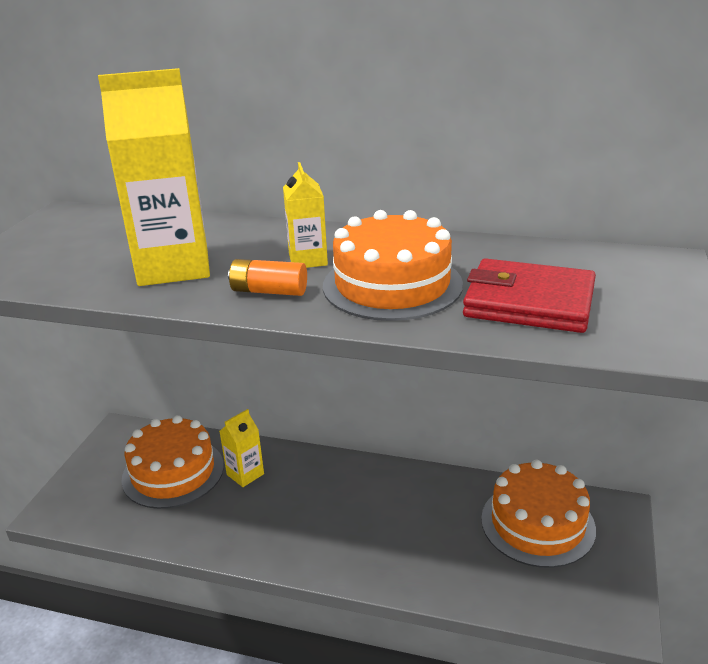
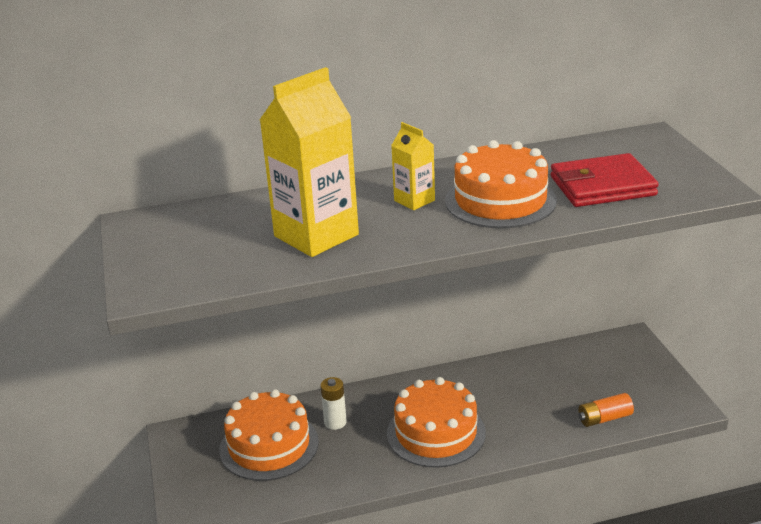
camera: 30 degrees left, 0 degrees up
(245, 474) = (335, 422): yellow carton -> white battery
(269, 291) = (419, 230): orange battery -> orange battery (604, 418)
(537, 523) = (588, 369): orange cake -> orange cake (436, 433)

